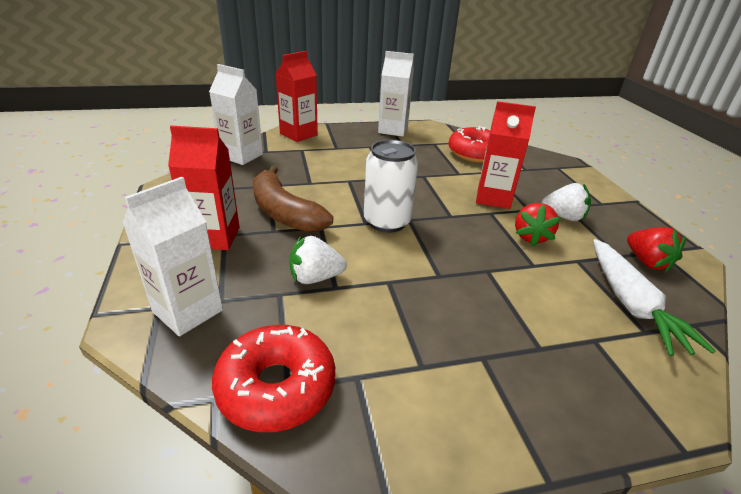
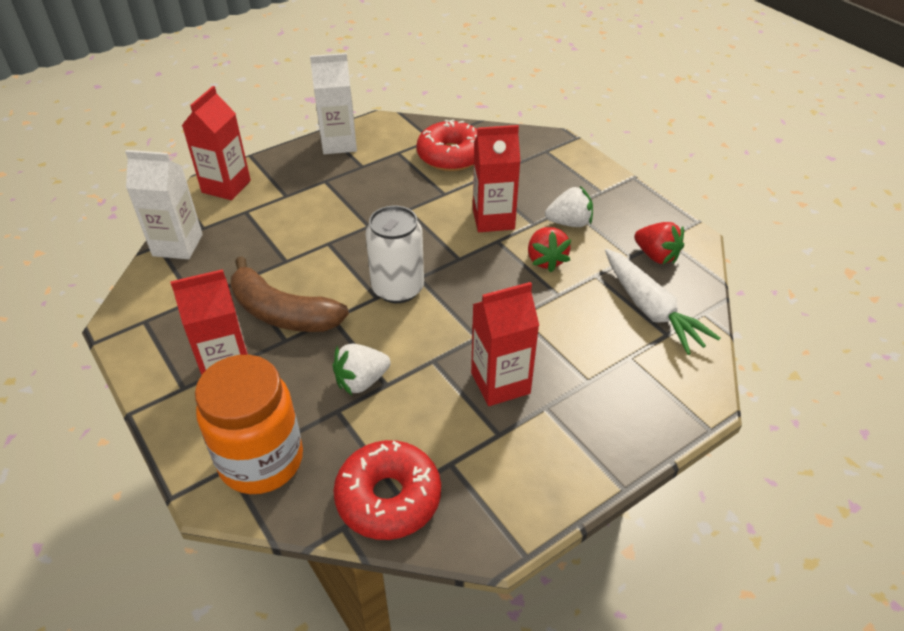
camera: 20 degrees left, 10 degrees up
(188, 311) = (261, 460): white carton -> orange jar
(445, 320) = (500, 383): none -> red carton

